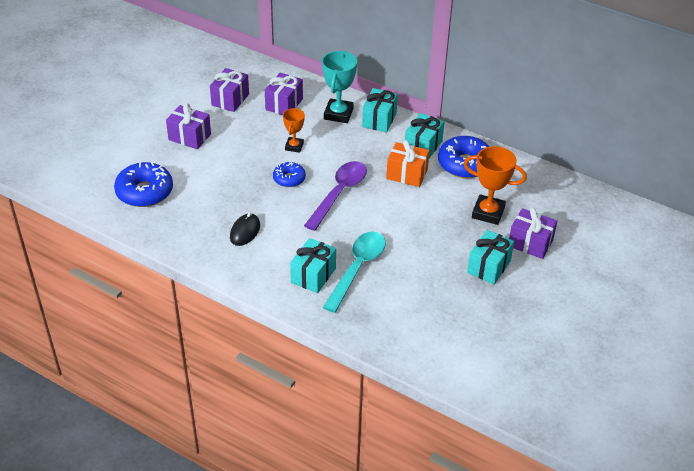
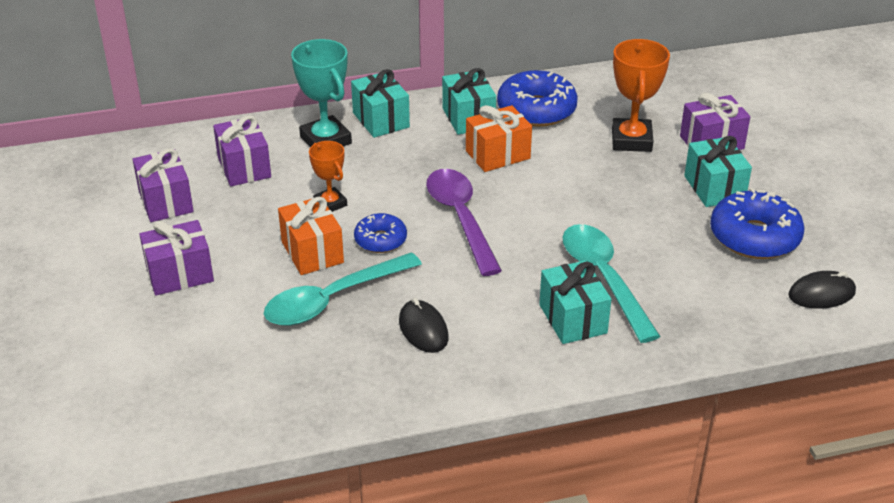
camera: 45 degrees left, 5 degrees down
(144, 192) = (222, 375): blue donut -> blue donut (754, 237)
(230, 191) = (333, 299): none -> turquoise spoon
(253, 164) = (312, 252): none -> orange gift
(450, 356) = (821, 294): none -> black mouse
(488, 213) = (631, 140): orange trophy -> orange trophy turned 60 degrees counterclockwise

